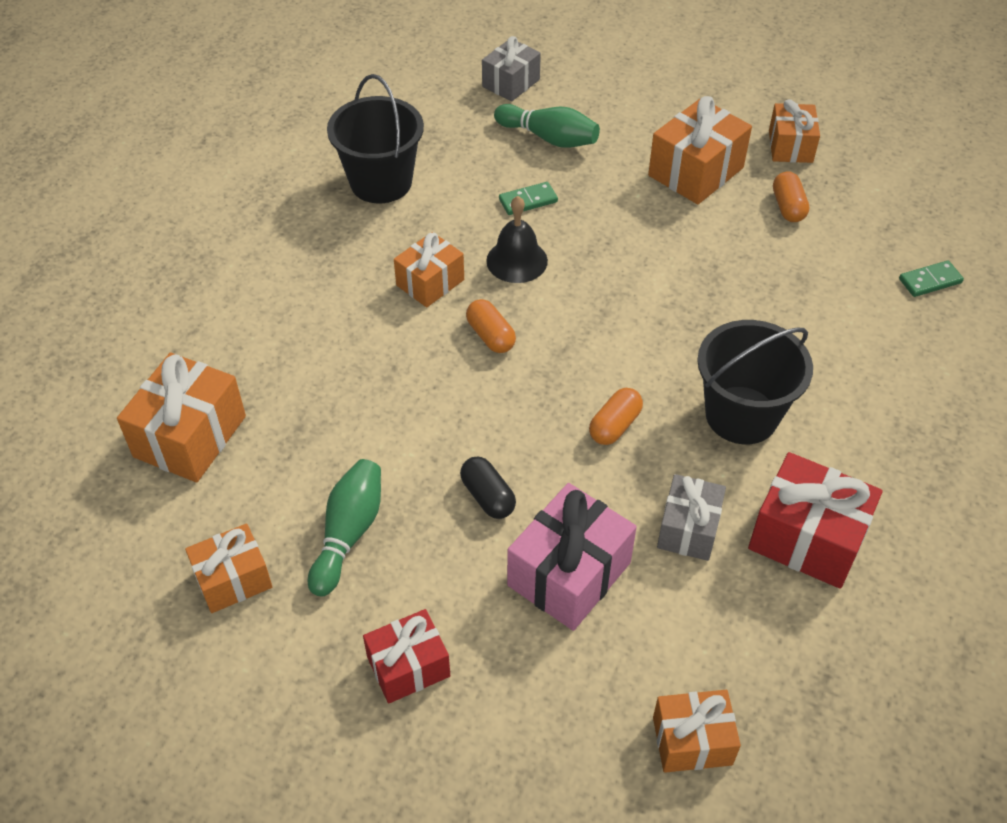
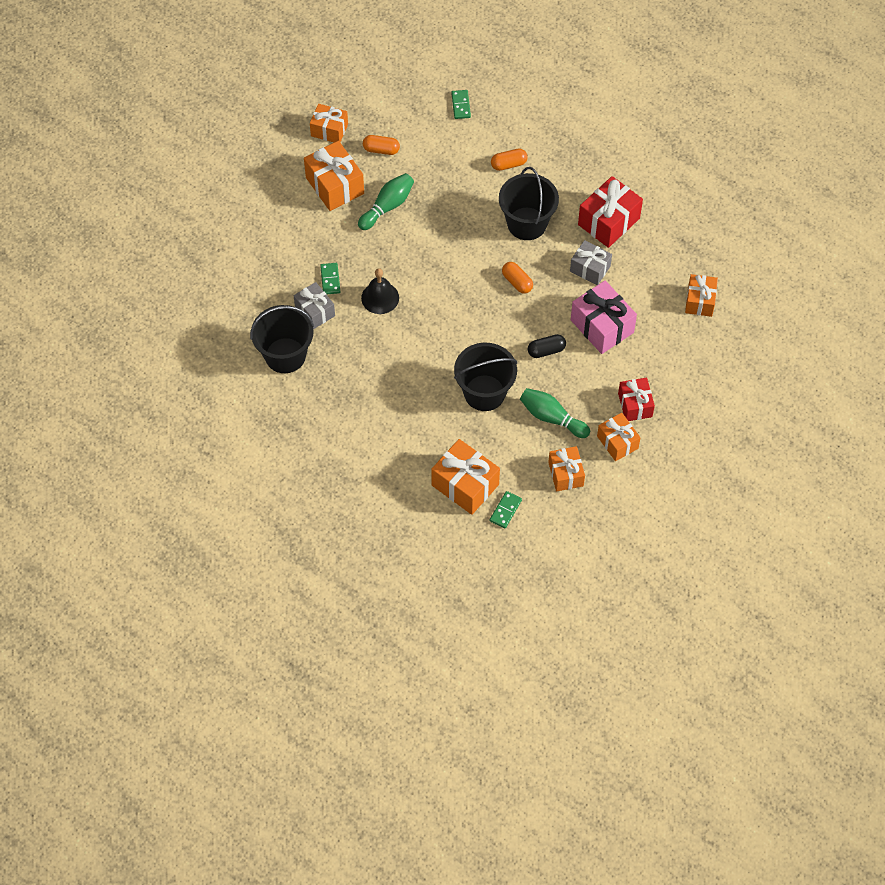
camera: 75 degrees left, 10 degrees up
(146, 503) = (505, 510): none -> green domino
(376, 426) = (484, 393): none -> black bucket
(430, 282) = (383, 346): orange gift -> orange gift (617, 442)
(491, 336) = (435, 324): orange capsule -> orange capsule (508, 164)
(511, 83) = (211, 262): grey gift -> grey gift (315, 311)
(549, 138) = (275, 254): green bowling pin -> green bowling pin (387, 206)

